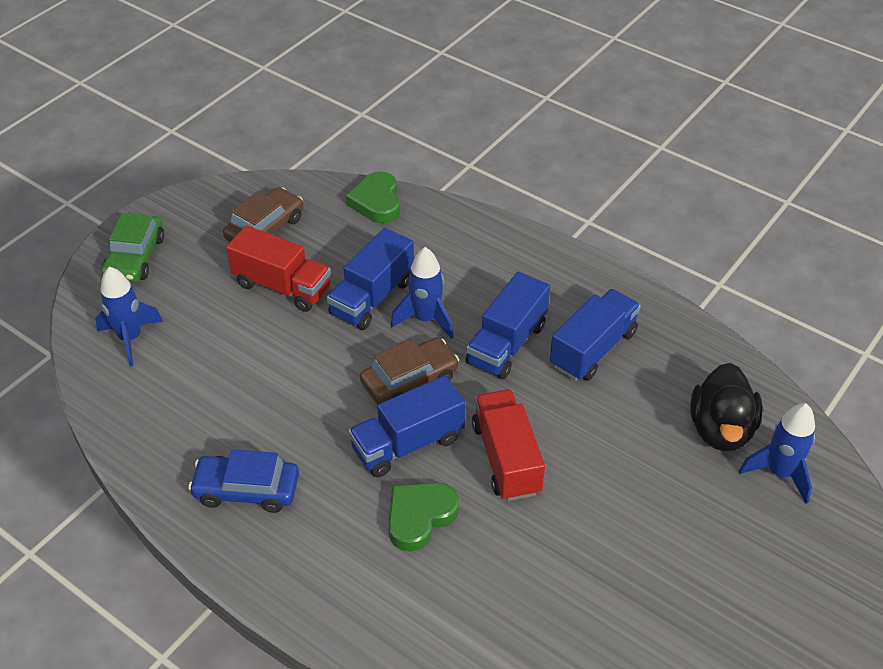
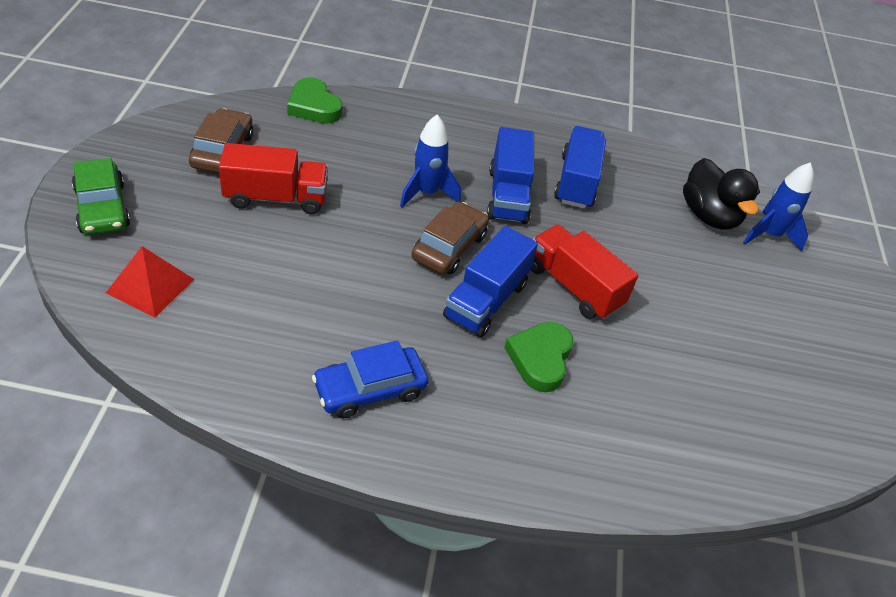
camera: 35 degrees left, 0 degrees up
(130, 338) = (150, 285): blue rocket -> red pyramid
(372, 297) = (366, 187): blue truck -> none

